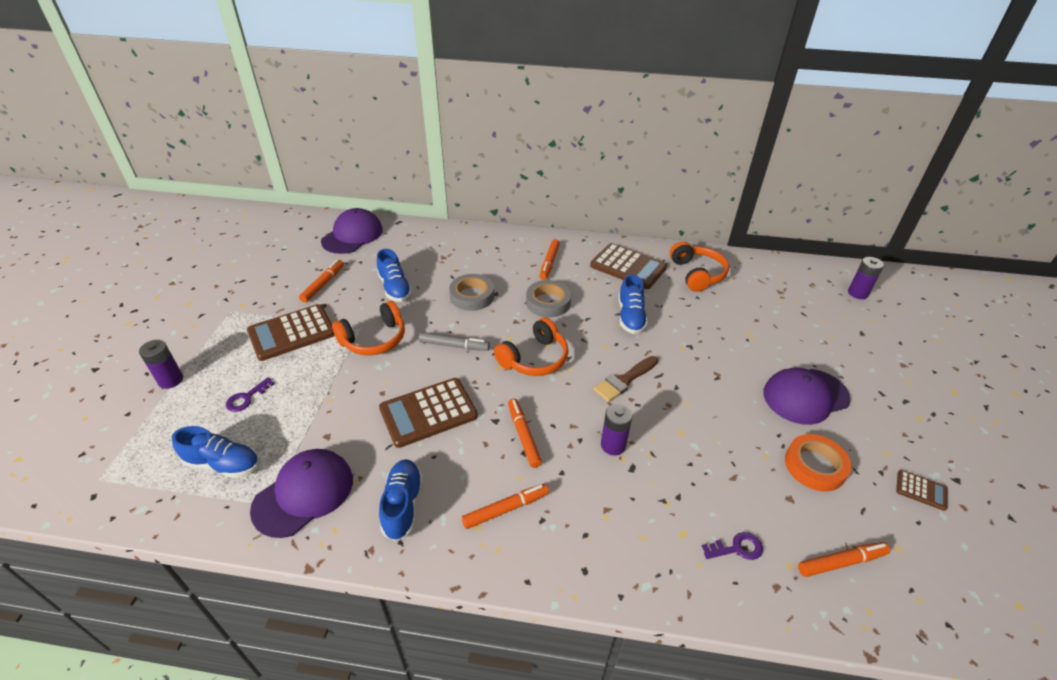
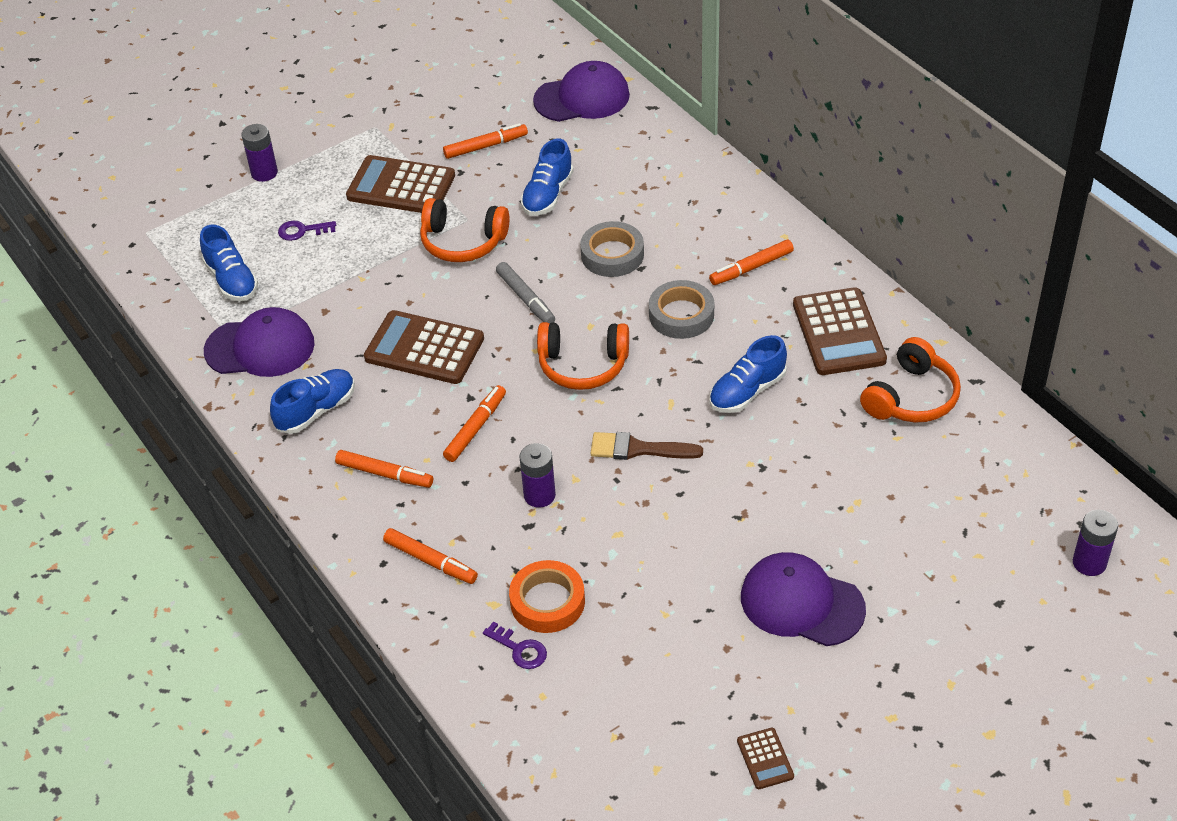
camera: 50 degrees right, 5 degrees up
(814, 466) = (696, 658): orange tape -> orange tape (547, 601)
(841, 562) = (589, 731): orange marker -> orange marker (431, 561)

